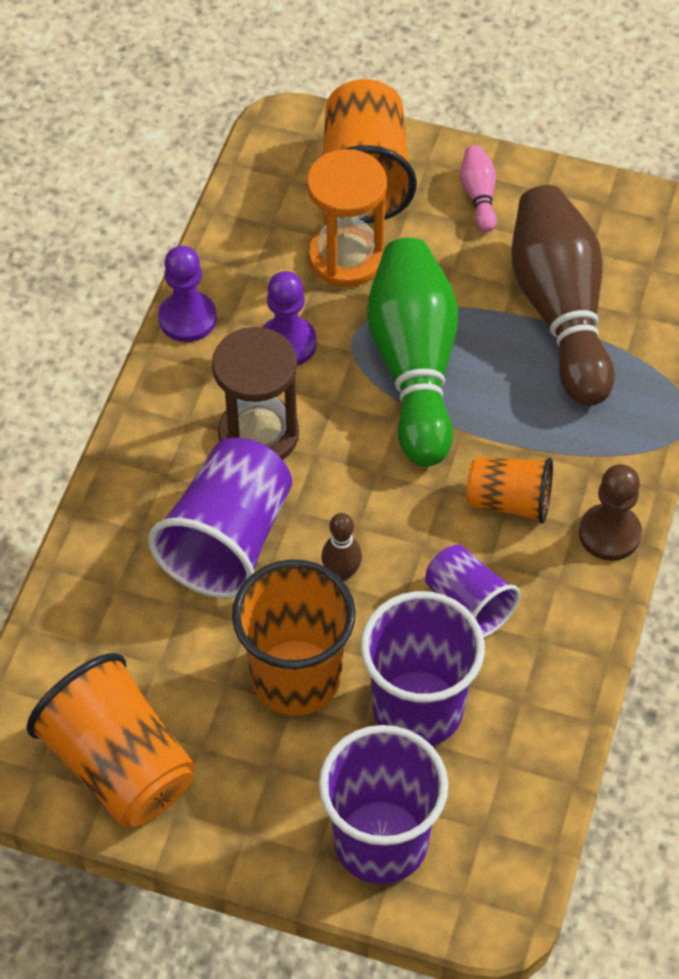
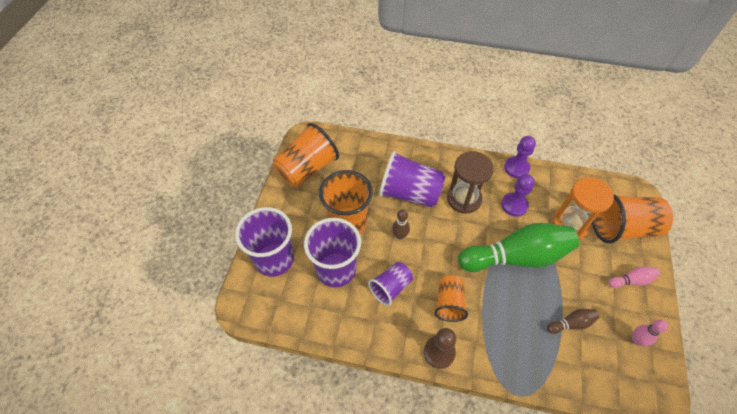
camera: 85 degrees right, 0 degrees up
(560, 311) = (571, 324): brown bowling pin -> brown bowling pin, size x0.42
(594, 223) = (636, 340): none -> pink bowling pin

